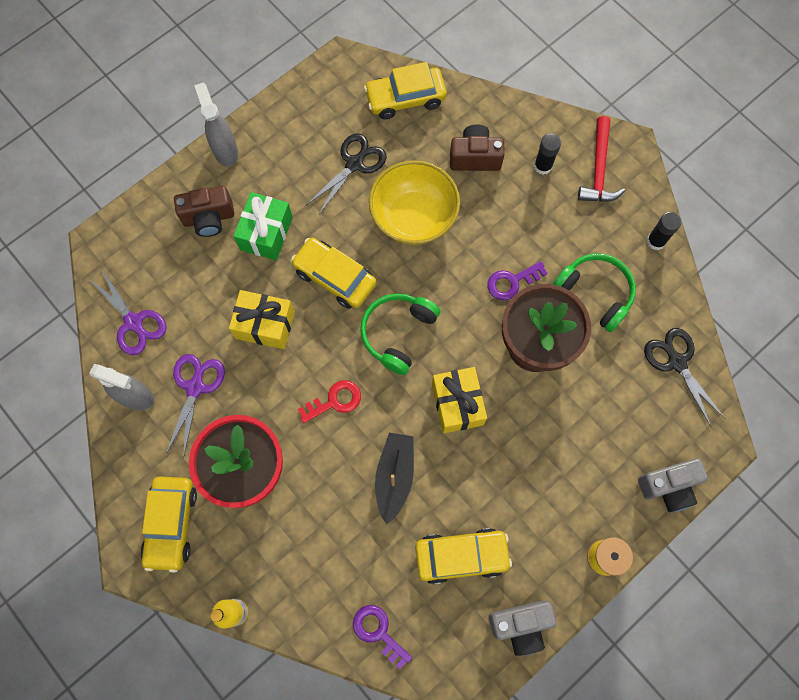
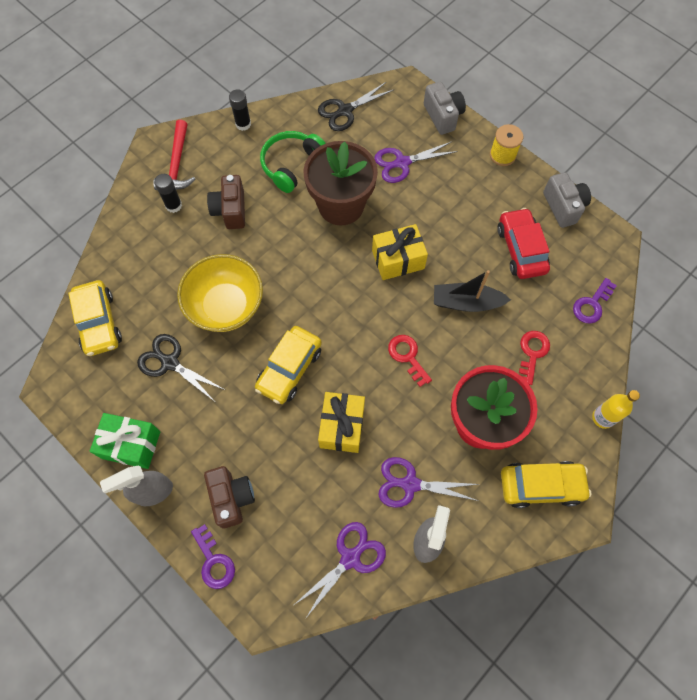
camera: 95 degrees left, 5 degrees down
(266, 233) = (246, 438): green gift -> green gift (131, 445)
(323, 544) = (532, 353): none -> red key
(398, 333) = (339, 310): green headphones -> none
(461, 556) = (520, 249): yellow car -> red car
(475, 157) = (164, 259): brown camera -> brown camera (230, 210)
(511, 282) = (285, 225): purple key -> purple key (214, 561)
(594, 424) = (401, 163): none -> purple scissors
(599, 169) = (177, 164): red hammer -> red hammer turned 90 degrees clockwise

